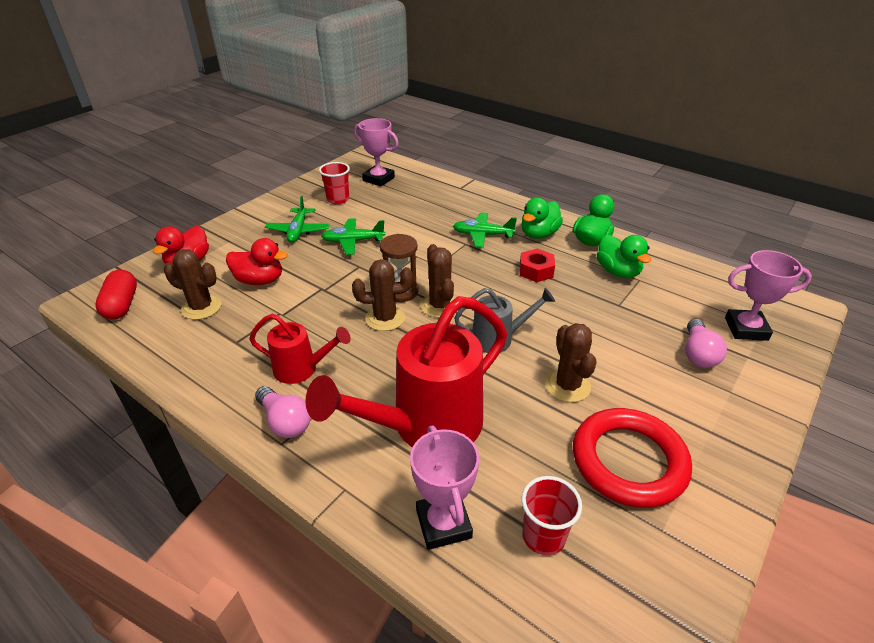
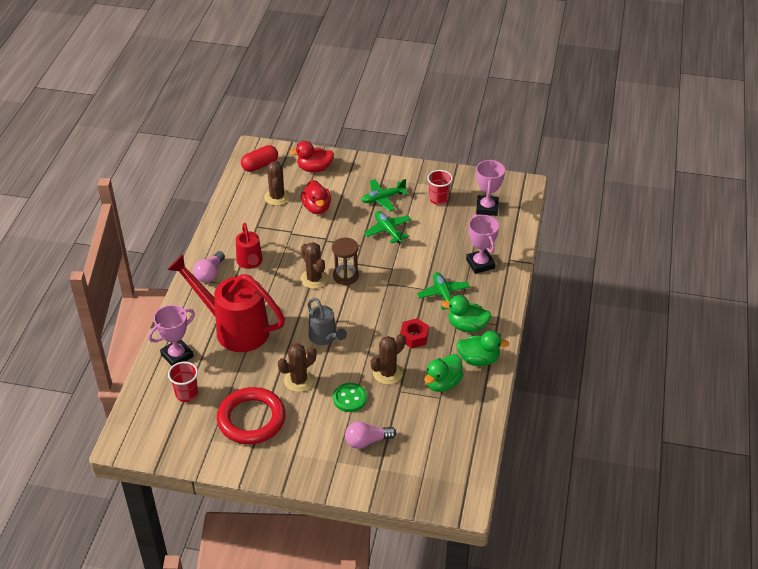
camera: 65 degrees right, 5 degrees up
(440, 306) = (342, 300): brown cactus -> brown cactus (387, 373)
(618, 347) = (350, 398): none -> green button
(746, 329) = (412, 466): pink trophy -> pink trophy (480, 264)

